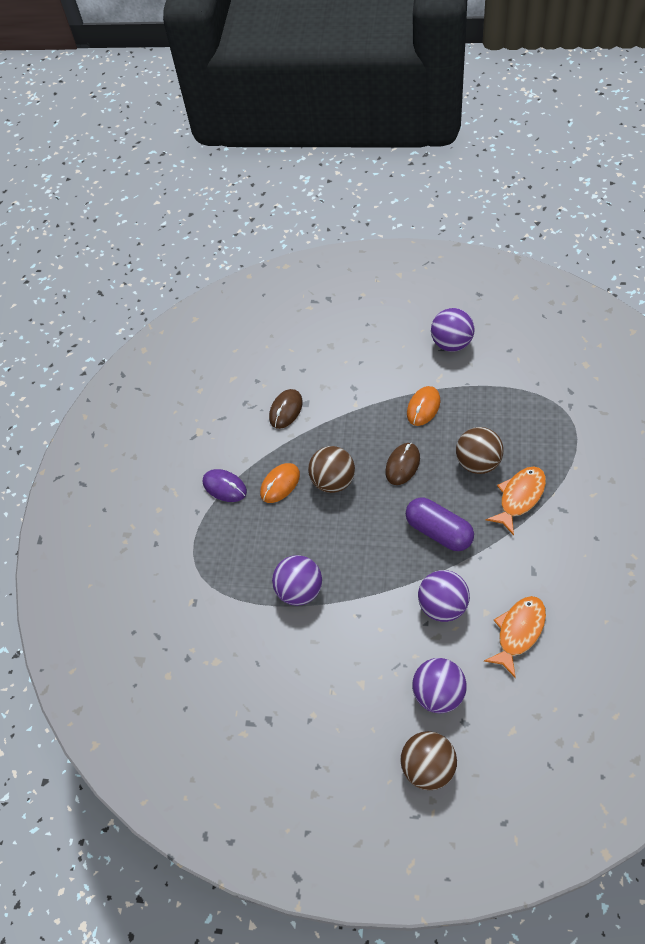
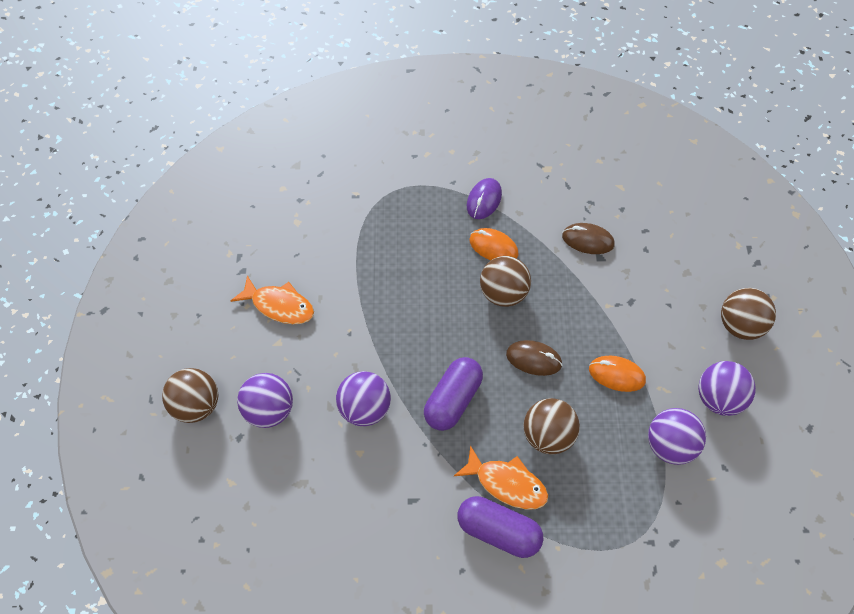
camera: 75 degrees right, 0 degrees up
(299, 590) = (373, 279): purple ball -> purple ball (671, 447)
(387, 319) = (741, 326): none -> brown ball
(518, 632) = (338, 486): orange fish -> orange fish (279, 306)
(563, 508) = (498, 533): none -> purple capsule

